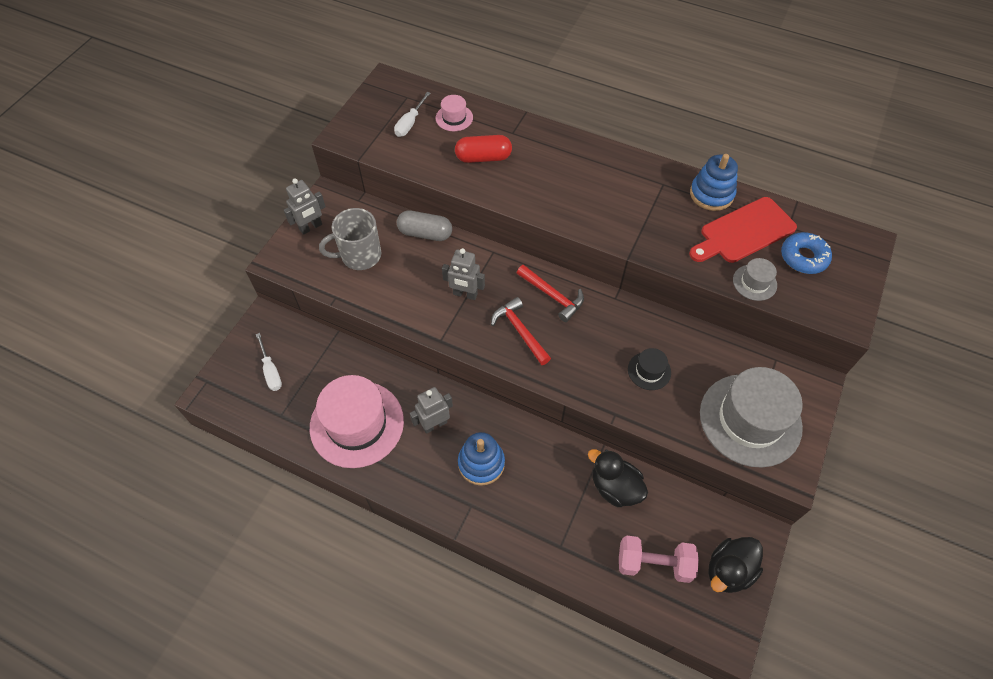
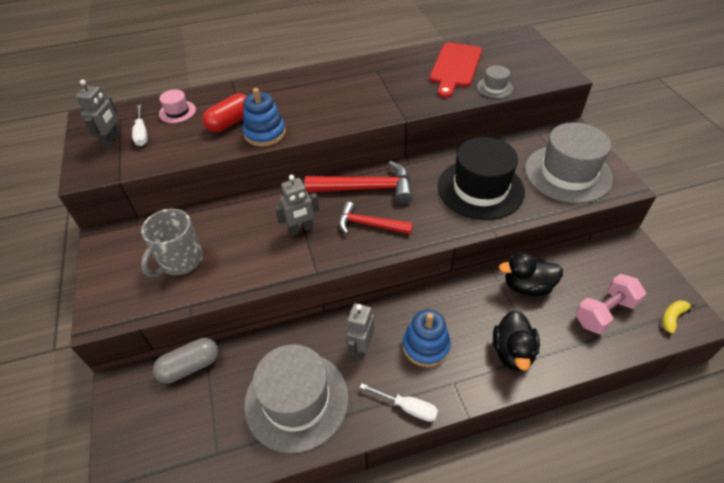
camera: 40 degrees left, 10 degrees down
(271, 371) = (170, 423): white screwdriver -> white screwdriver (407, 407)
(311, 227) = (109, 270): grey robot -> grey robot (112, 141)
(357, 424) = (296, 400): pink hat -> grey hat
(425, 233) = (223, 211): grey capsule -> grey capsule (190, 366)
(552, 296) = (366, 188): red hammer -> red hammer, size x1.50
(649, 371) = (480, 189): black hat -> black hat, size x2.24
(709, 620) = (672, 317): none -> yellow banana
(711, 194) = (412, 60): blue stacking toy -> blue stacking toy (265, 133)
(728, 570) = (644, 279): black duck -> black duck (512, 352)
(803, 257) = (503, 61): blue donut -> none

